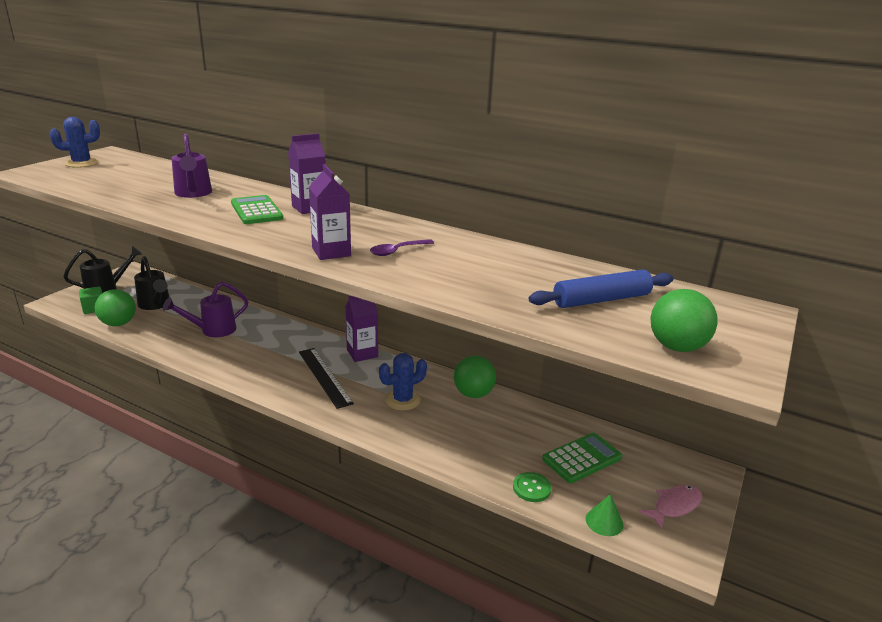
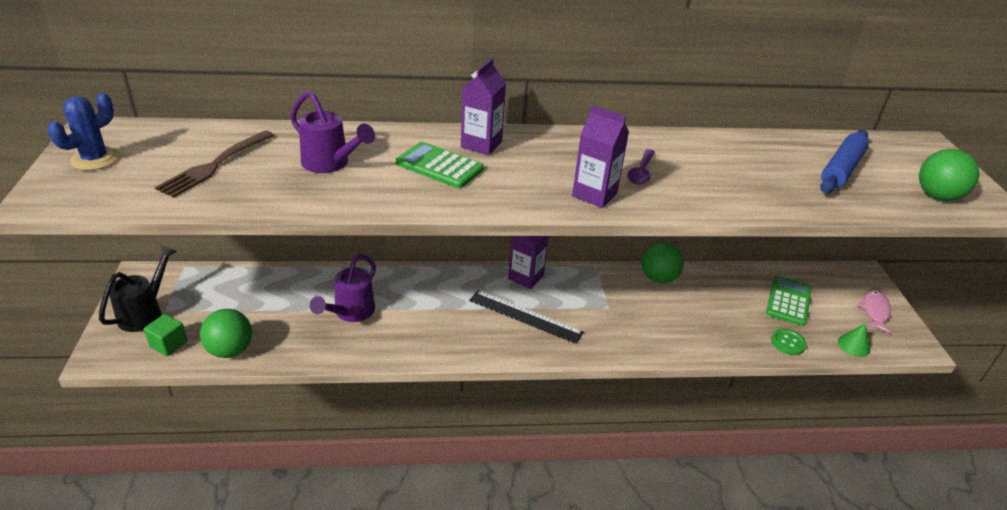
camera: 35 degrees left, 10 degrees up
(131, 179) = (215, 165): none -> brown fork
(155, 305) = (240, 308): black watering can -> none
(402, 400) = (615, 309): blue cactus -> none

